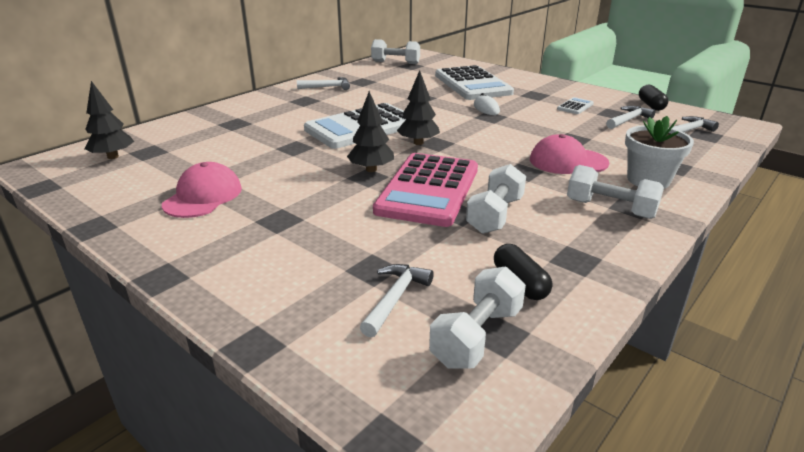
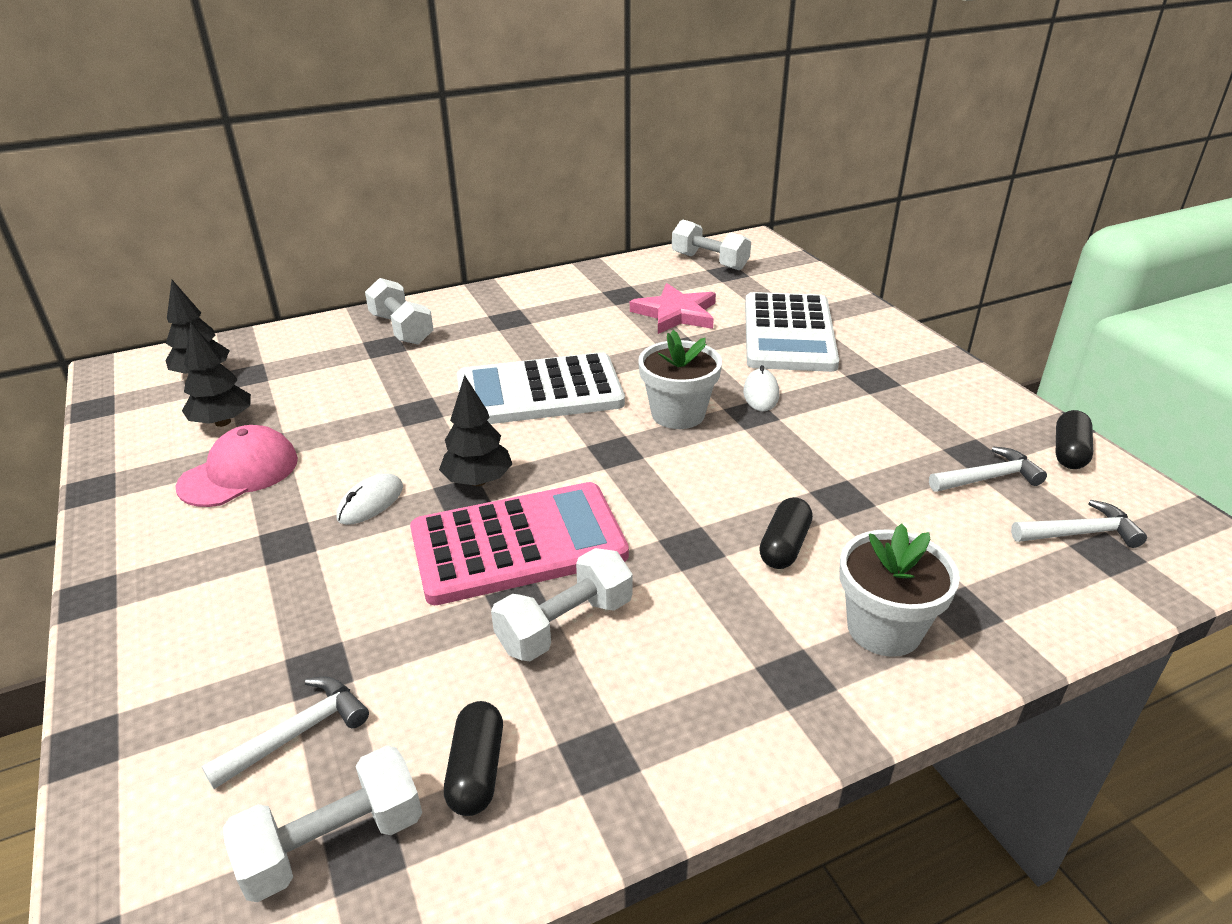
camera: 25 degrees right, 5 degrees up
(314, 191) = (370, 502): none -> white mouse
(327, 87) = (563, 297): white hammer -> none
(402, 85) = (675, 313): none -> pink star
(418, 143) = (589, 443): black tree -> black tree (223, 422)
(428, 190) = (518, 544): pink calculator -> pink calculator turned 150 degrees counterclockwise
(452, 123) = (678, 414): none -> white flower pot
(568, 161) = (784, 546): pink cap -> black capsule
(575, 106) = (919, 423): white calculator -> none
(610, 209) = (754, 671): white dumbbell -> white dumbbell (401, 329)

